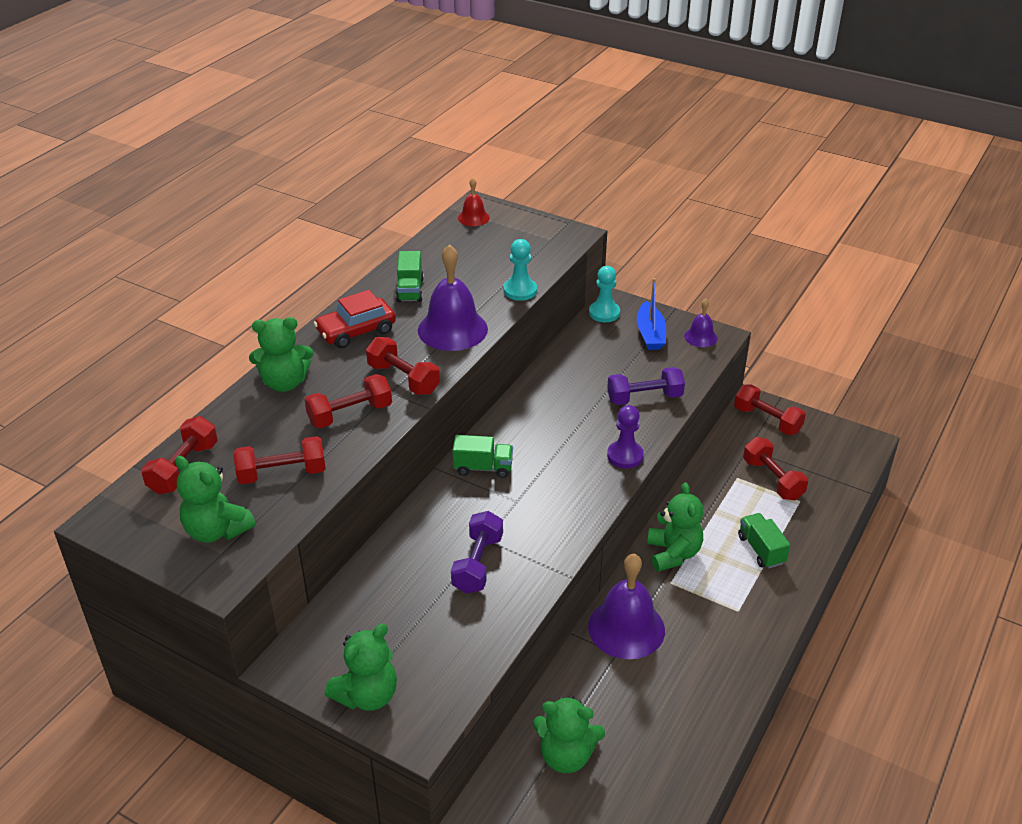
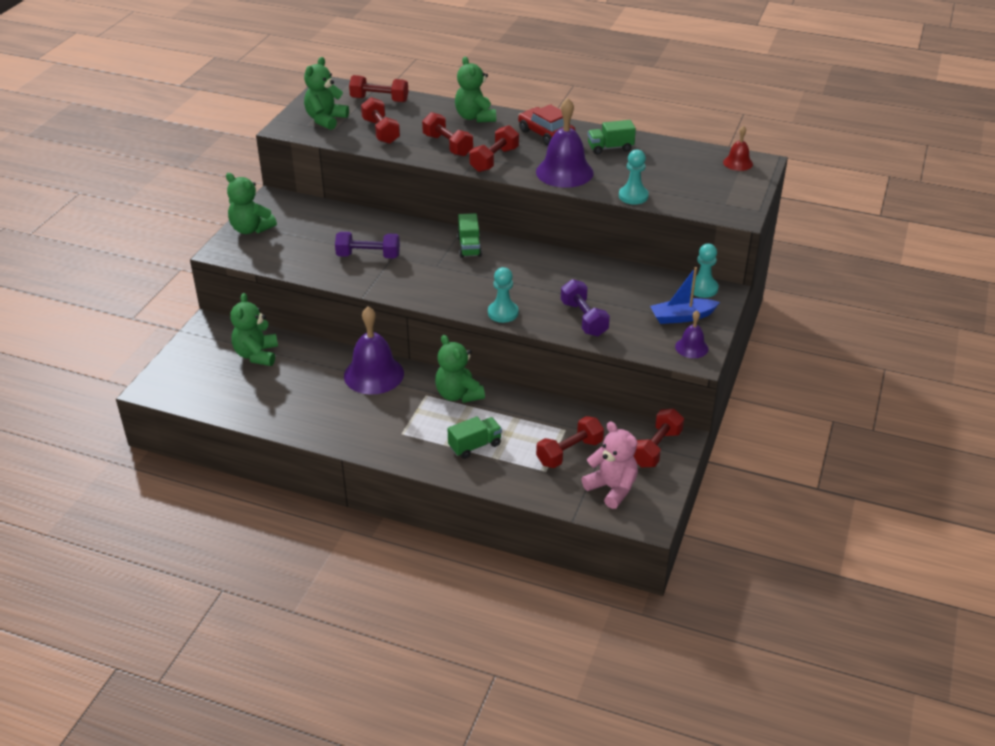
camera: 80 degrees right, 0 degrees up
(625, 456) = (503, 313): purple pawn -> turquoise pawn
(673, 553) = (458, 394): green teddy bear -> green teddy bear turned 75 degrees clockwise
(824, 459) = (612, 488): none -> pink teddy bear

